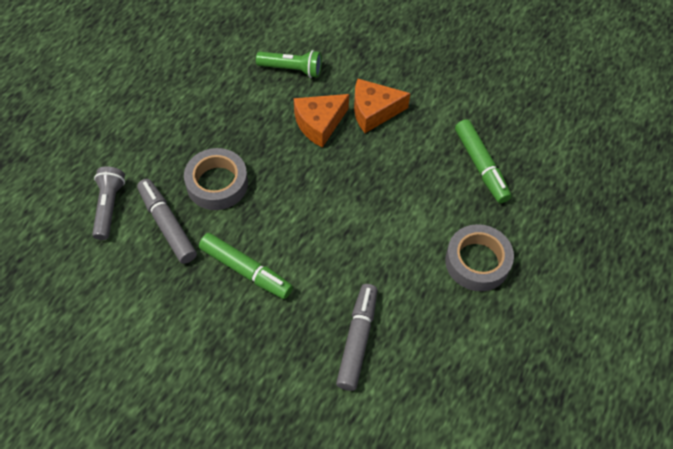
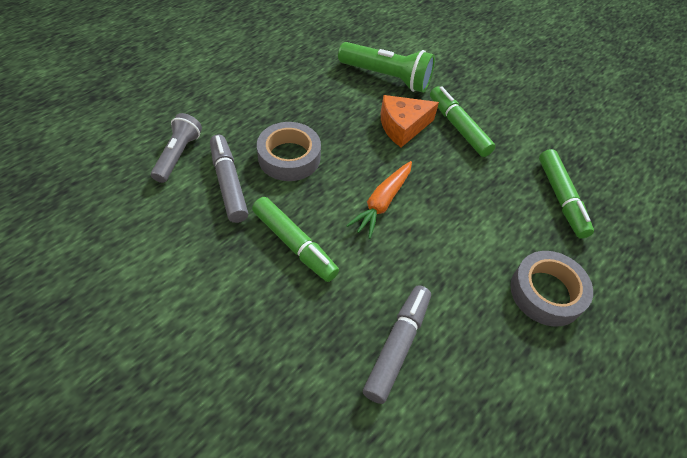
camera: 10 degrees right, 5 degrees down
(292, 69) = (387, 77): green flashlight -> green flashlight, size x1.52
(316, 210) = (382, 203): none -> orange carrot
(374, 111) = (458, 127): orange cheese -> green marker

